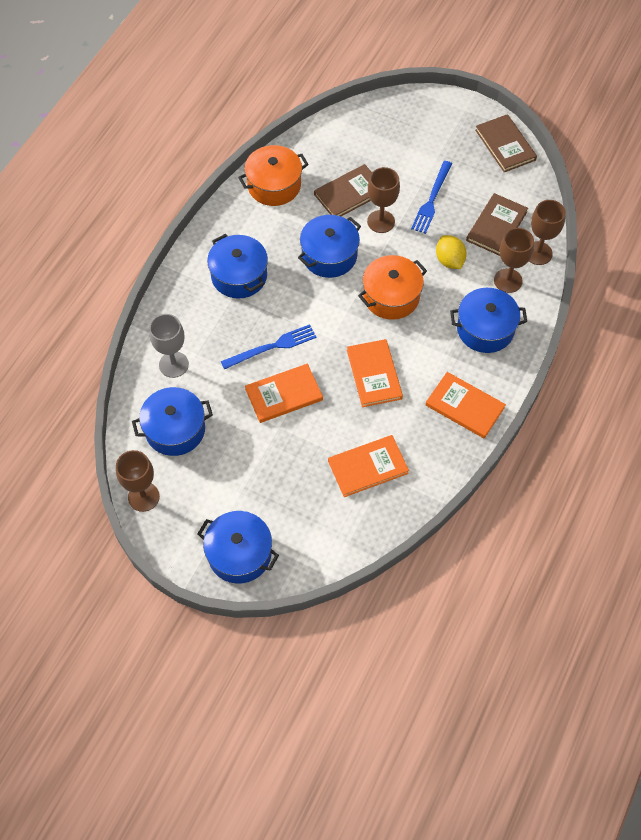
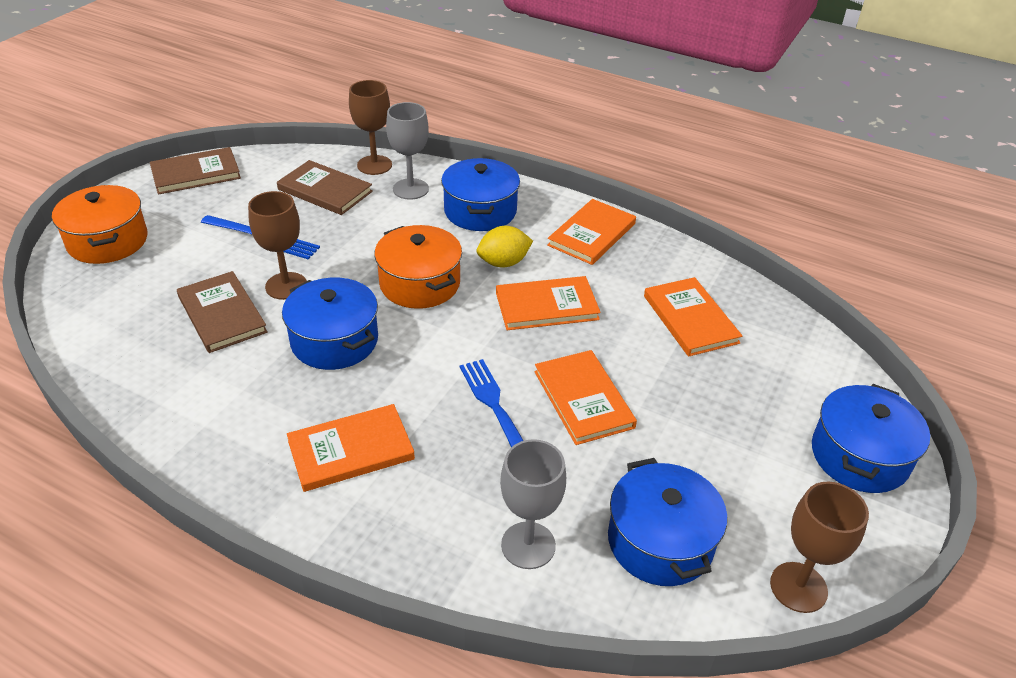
camera: 90 degrees left, 20 degrees down
(239, 276) = (351, 450): blue pot -> orange book
(274, 185) = (170, 400): orange pot -> orange pot (108, 241)
(449, 260) = (370, 230): yellow lemon -> yellow lemon (503, 263)
(508, 280) = (410, 189): brown goblet -> grey goblet

